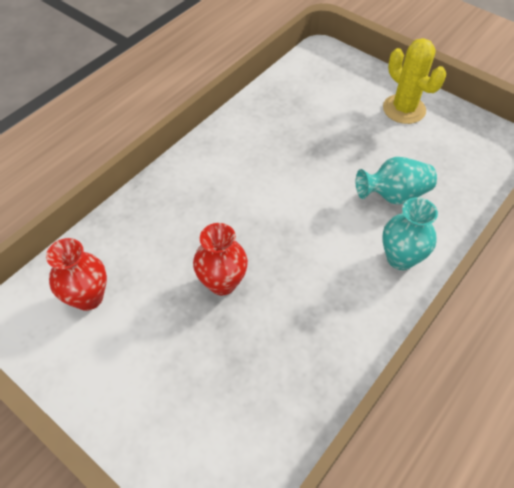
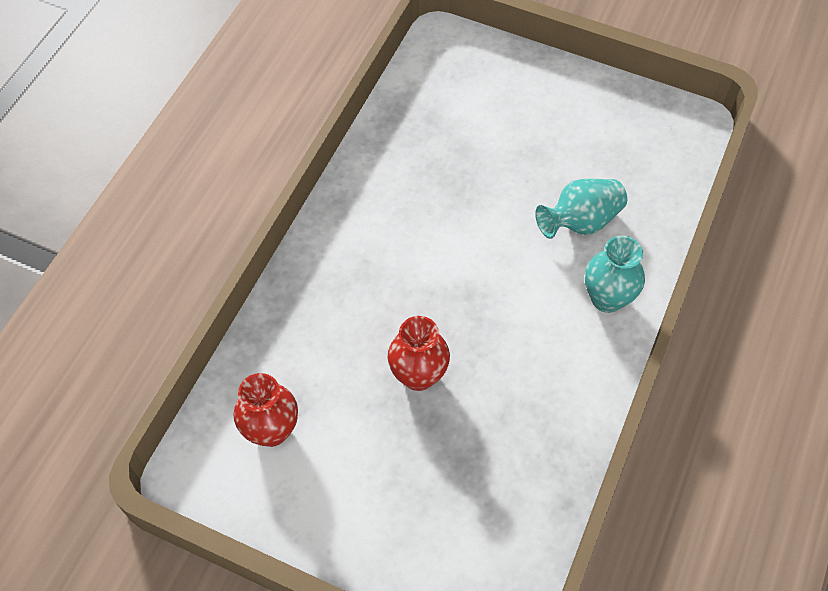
camera: 15 degrees left, 5 degrees up
(404, 109) = (564, 102): yellow cactus -> none

